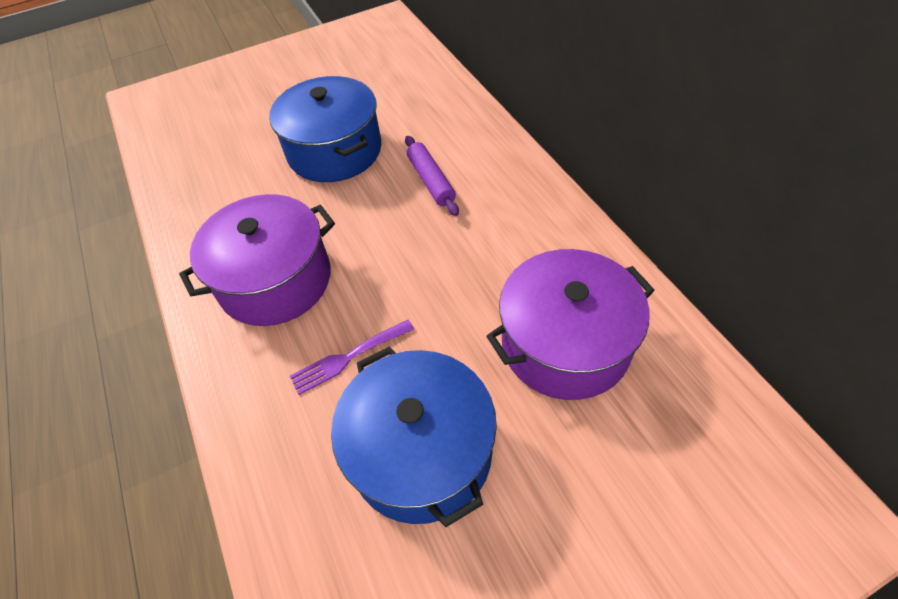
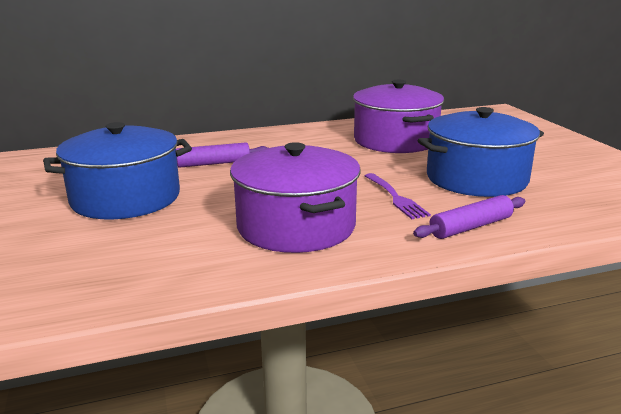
camera: 85 degrees left, 30 degrees down
(268, 437) = (471, 227): none -> purple rolling pin

